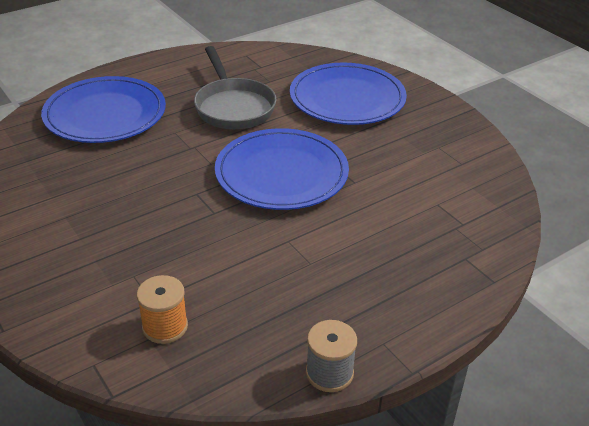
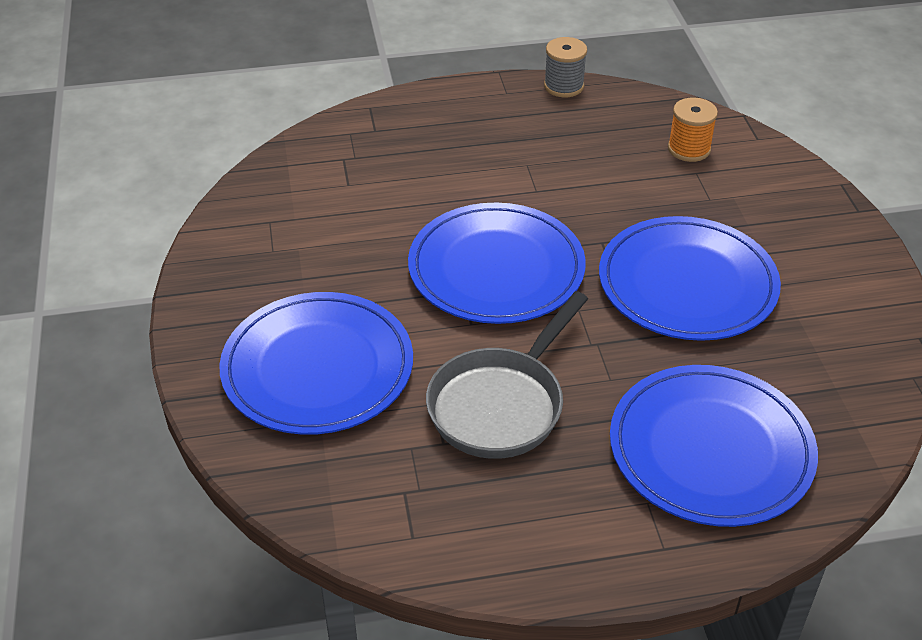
camera: 155 degrees left, 5 degrees up
(138, 198) = (687, 284): none -> blue plate
(233, 107) = (501, 404): grey pan -> grey pan turned 150 degrees counterclockwise

